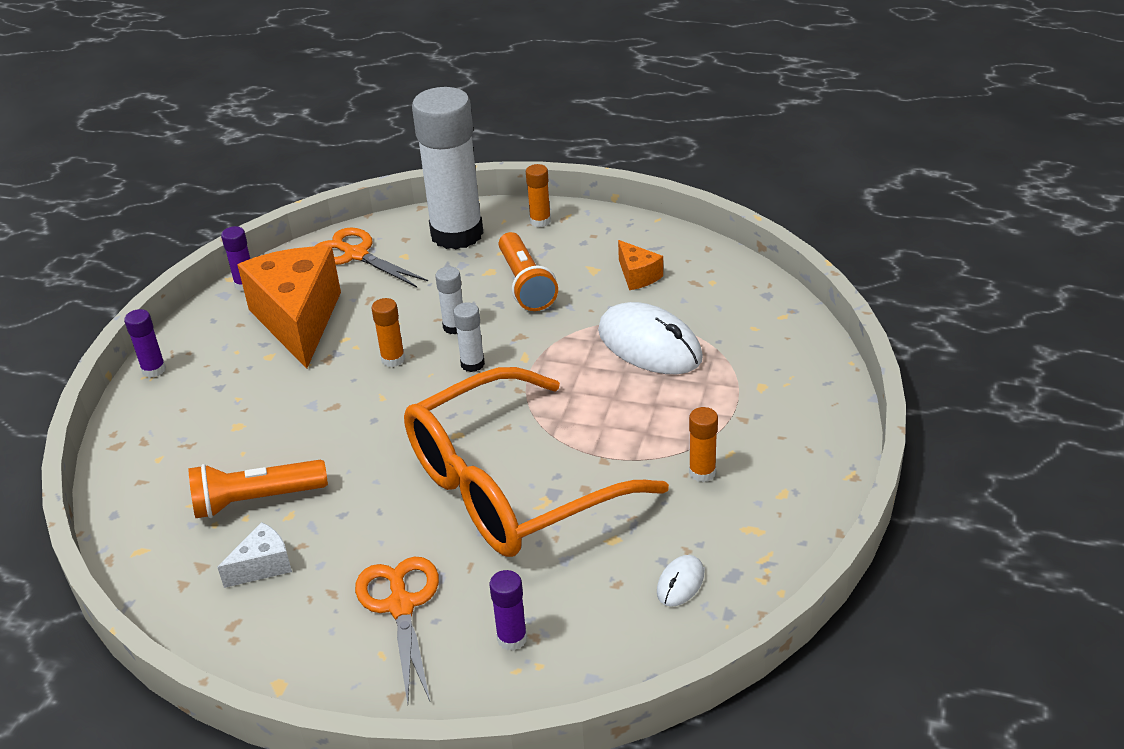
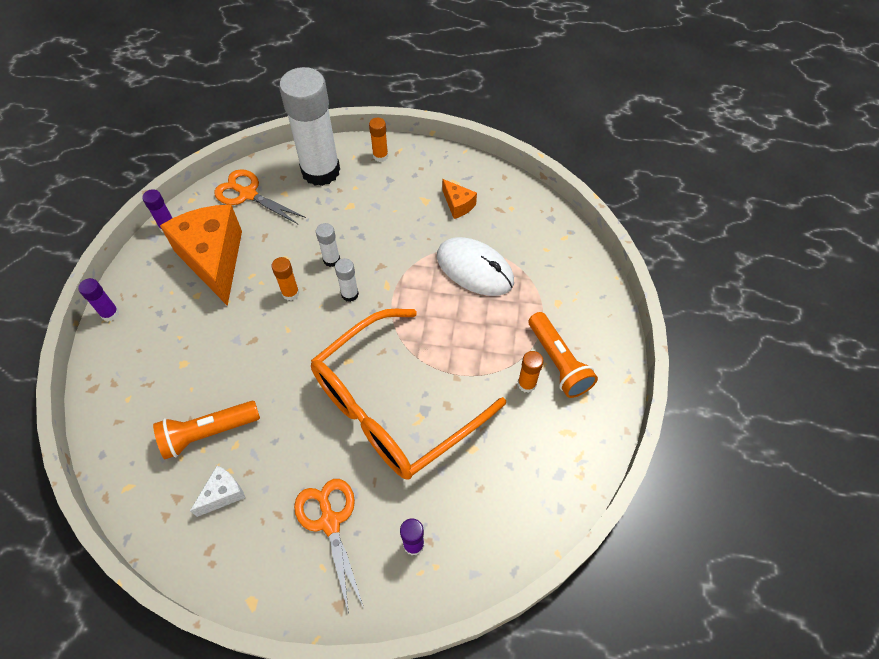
camera: 10 degrees left, 20 degrees up
(525, 284) = (378, 217): orange flashlight -> orange flashlight (558, 362)
(680, 583) = (524, 484): white mouse -> none

